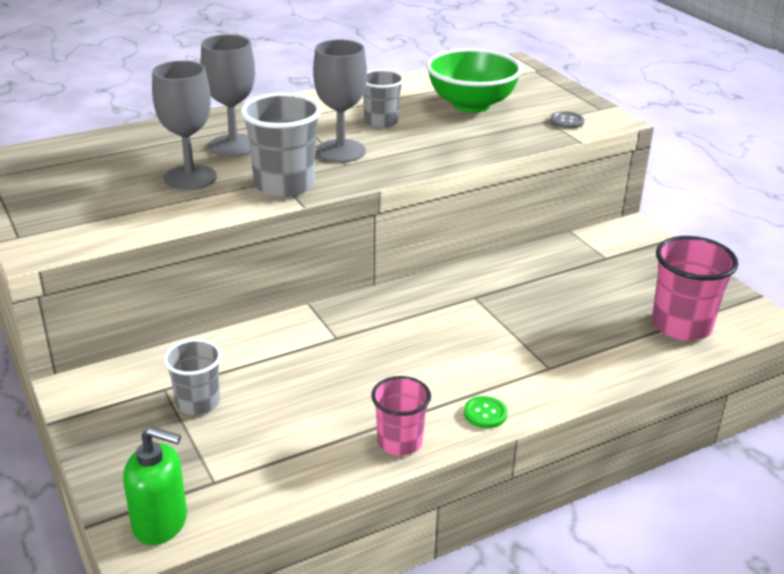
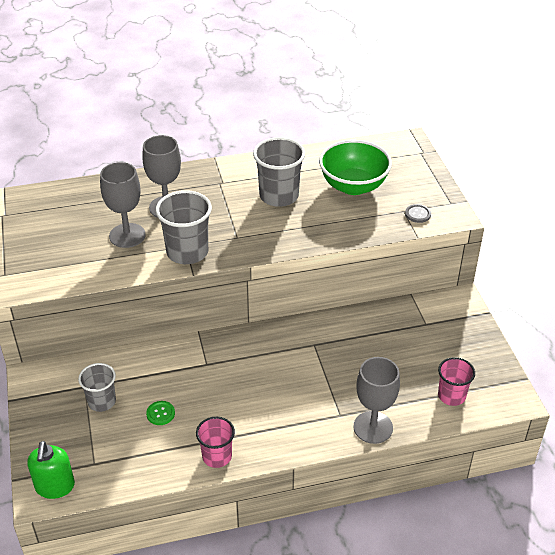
camera: 15 degrees right, 10 degrees up
(161, 523) = (55, 486): green soap dispenser -> green soap dispenser turned 60 degrees clockwise
(341, 151) = (238, 223): grey goblet -> grey goblet (373, 427)
(381, 122) = (279, 196): grey cup -> grey cup, size x1.56
(485, 413) = (281, 444): green button -> green button (160, 413)
(681, 325) = (451, 396): pink cup -> pink cup, size x0.64

